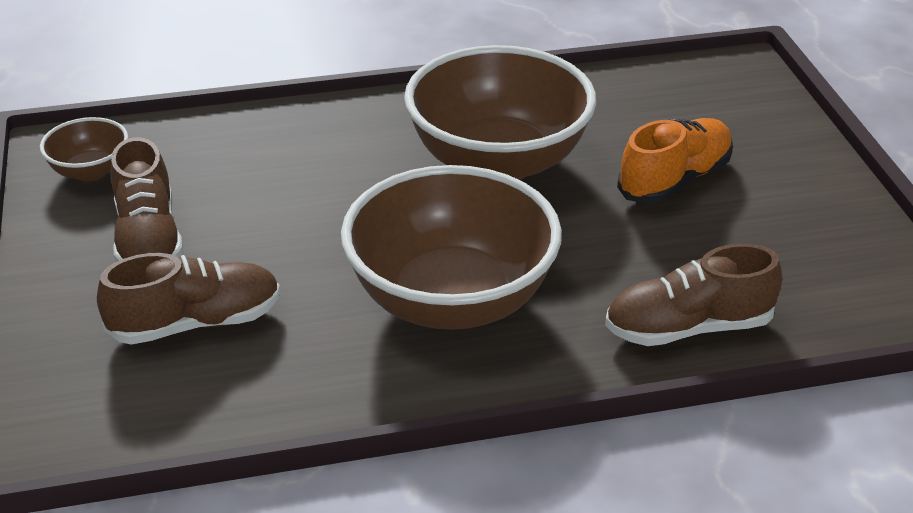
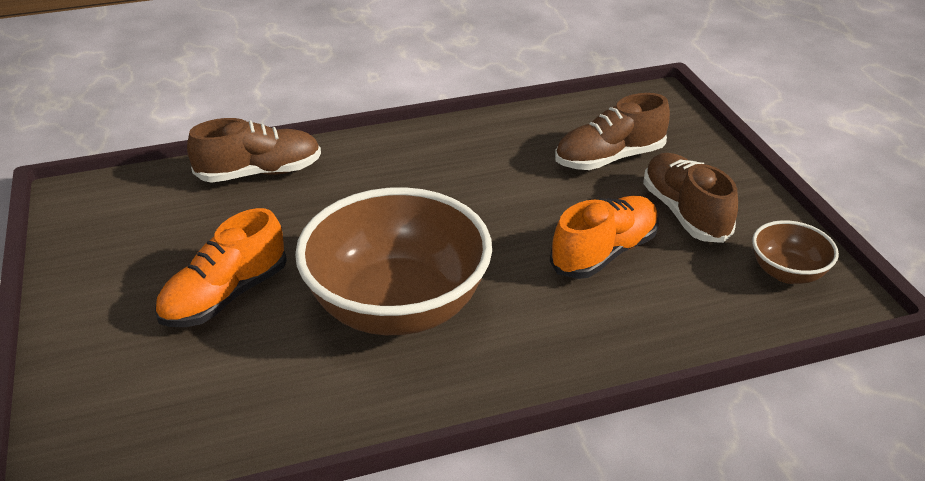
camera: 175 degrees right, 0 degrees up
(269, 200) = (604, 253): none -> orange shoe
(451, 300) = (431, 181): brown bowl -> none

